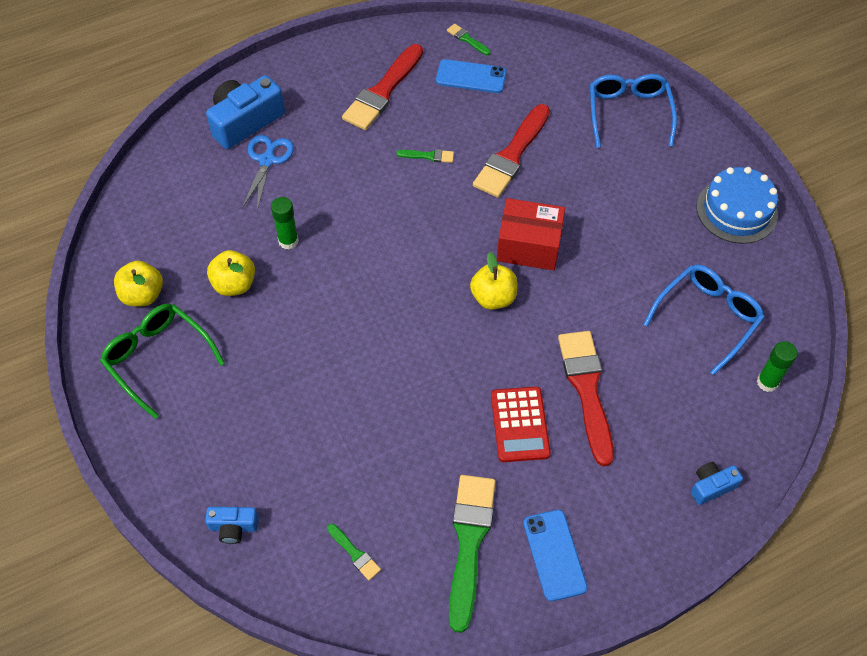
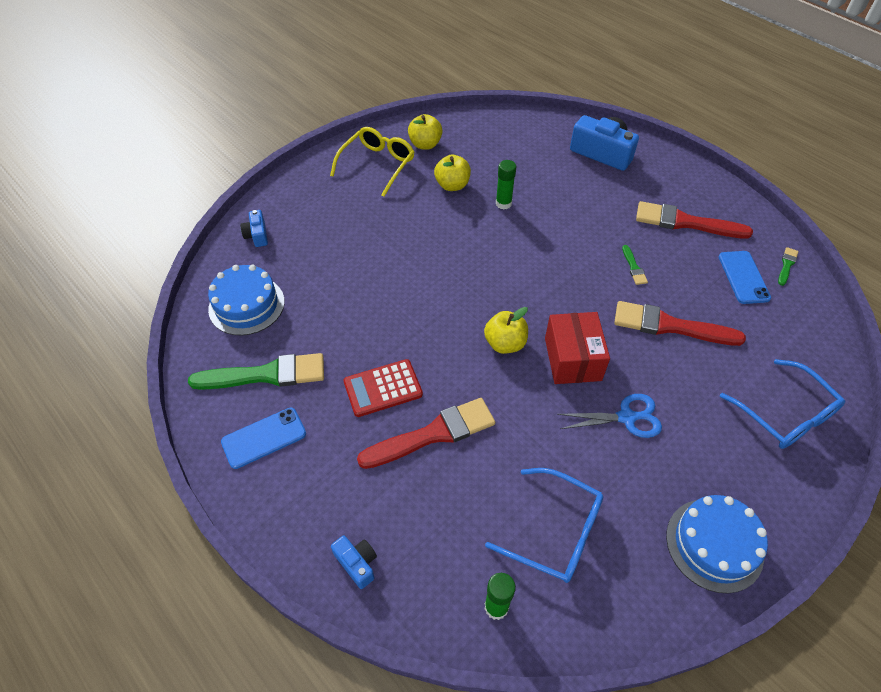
camera: 75 degrees right, 5 degrees down
(158, 358) = (377, 165): green glasses -> yellow glasses
(267, 160) = (572, 173): blue scissors -> blue scissors (626, 417)
(355, 553) = (246, 305): green brush -> blue cake
(628, 113) = (785, 414): blue glasses -> blue glasses turned 75 degrees clockwise

